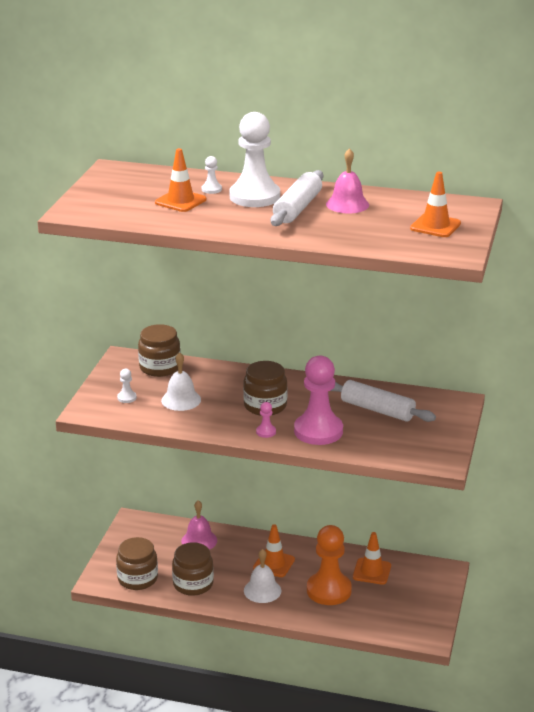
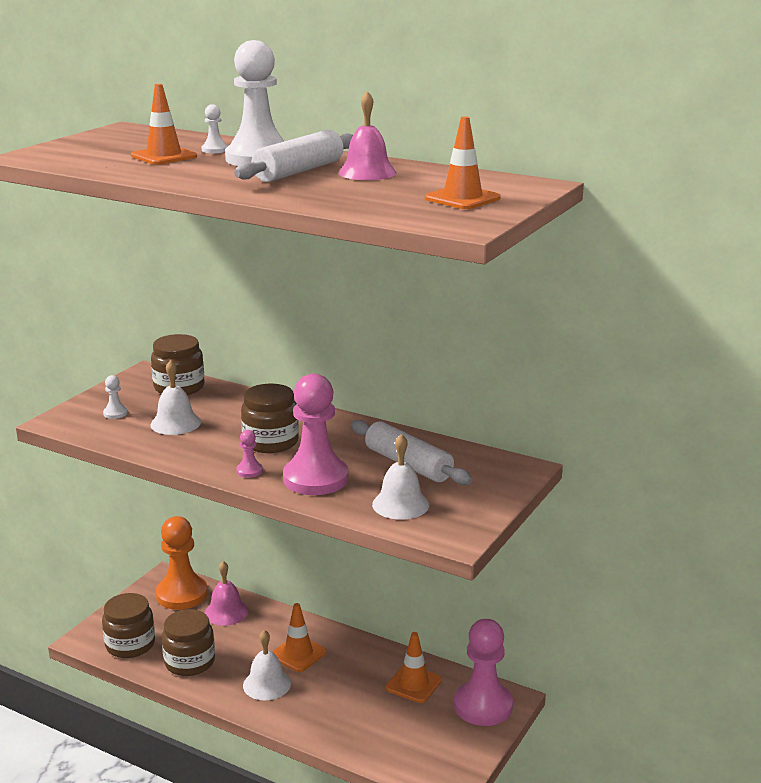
camera: 15 degrees right, 5 degrees down
(329, 590) = (348, 698): orange pawn -> orange pawn (182, 594)
(391, 442) = (400, 504): none -> white bell
(429, 578) = (483, 706): none -> pink pawn

